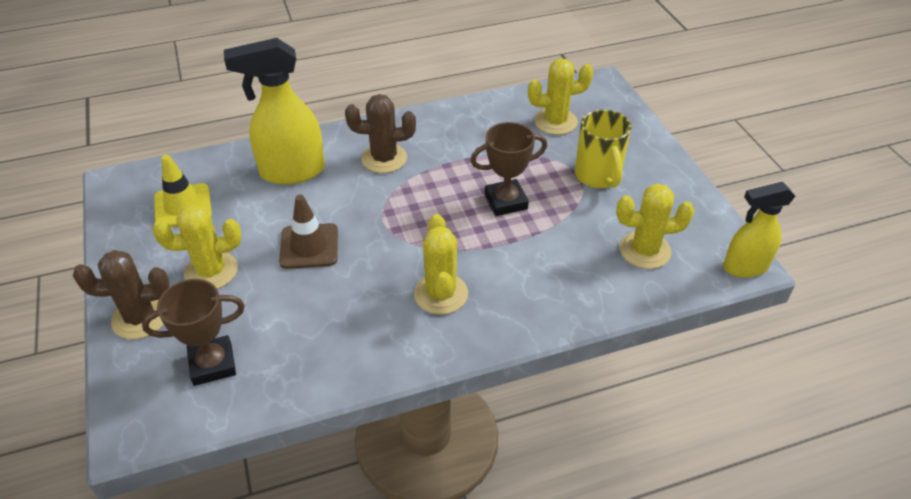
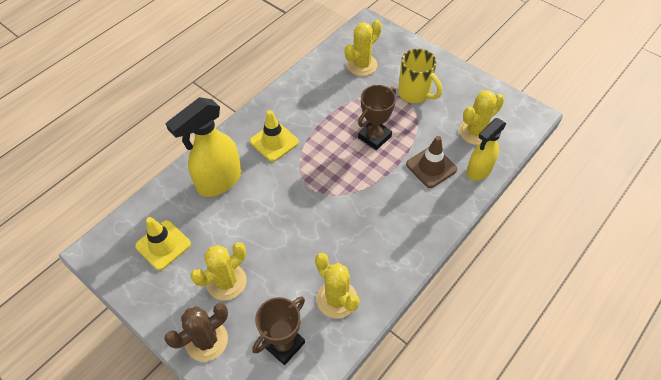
camera: 30 degrees left, 10 degrees up
(309, 246) = (277, 230): brown traffic cone -> brown traffic cone (431, 167)
(384, 158) = (274, 142): brown cactus -> yellow traffic cone
(441, 294) = (385, 220): yellow cactus -> yellow cactus (337, 299)
(744, 267) = (533, 117): yellow spray bottle -> yellow spray bottle (478, 170)

